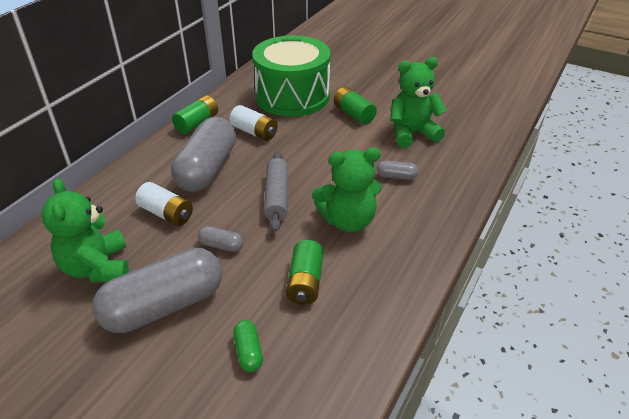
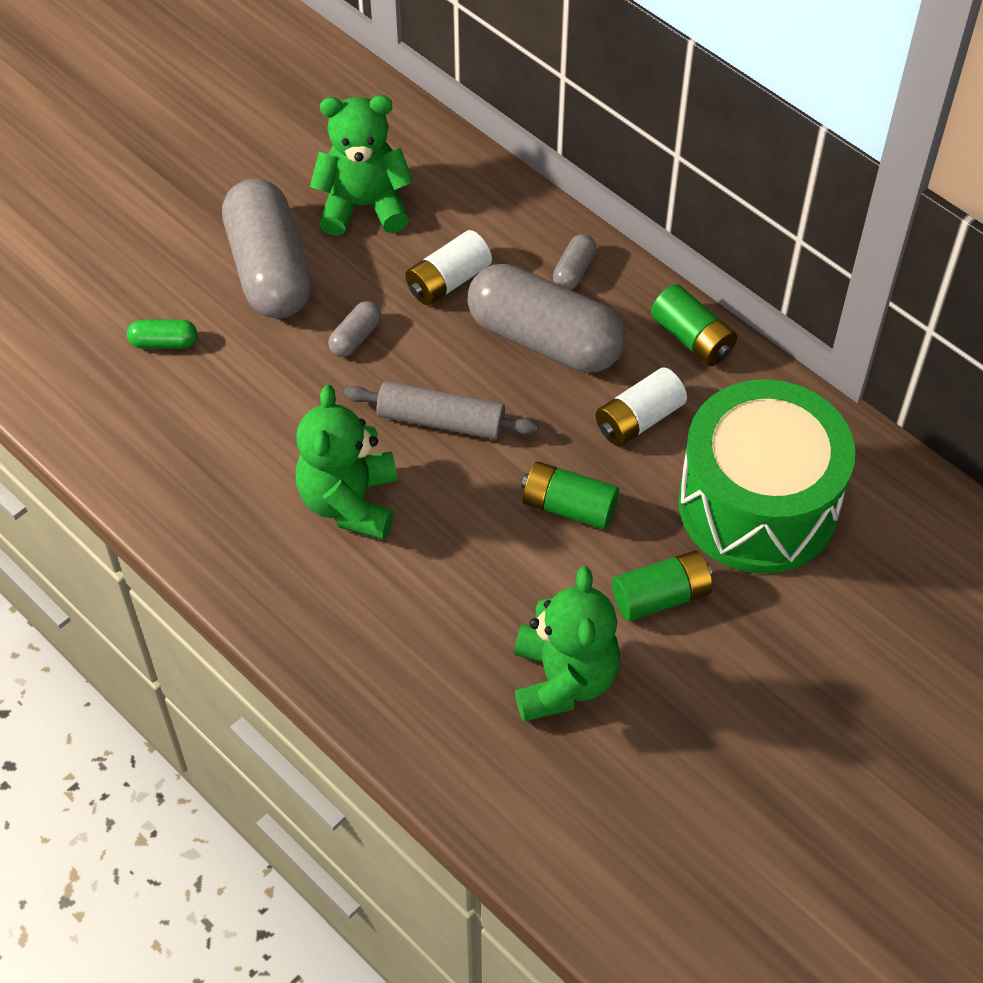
camera: 105 degrees right, 15 degrees up
(305, 282) = (248, 420): green battery -> green battery (568, 507)
(396, 176) = (436, 605): grey capsule -> grey capsule (574, 271)

